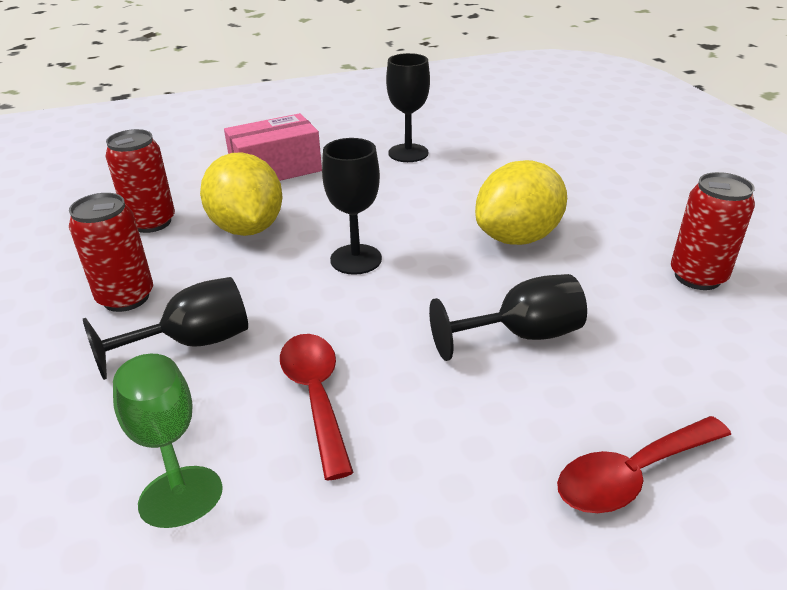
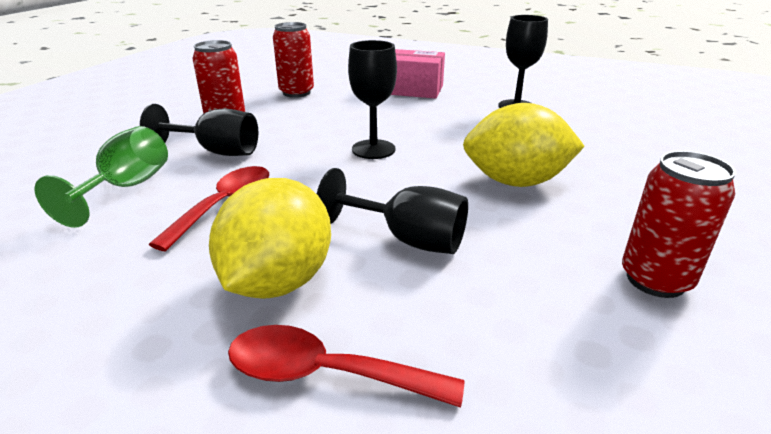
camera: 40 degrees right, 5 degrees down
(247, 228) = (339, 112): yellow lemon -> yellow lemon (278, 281)

